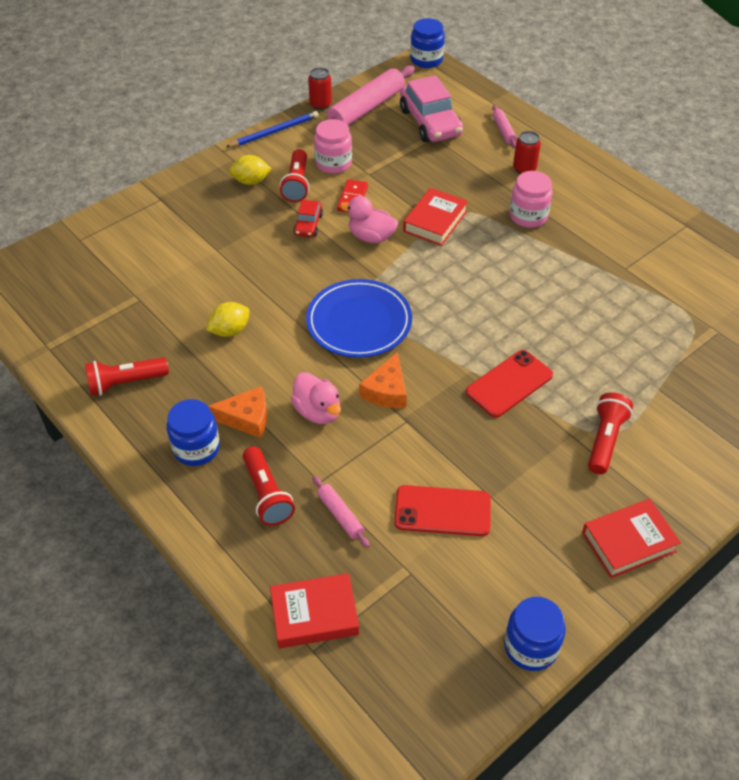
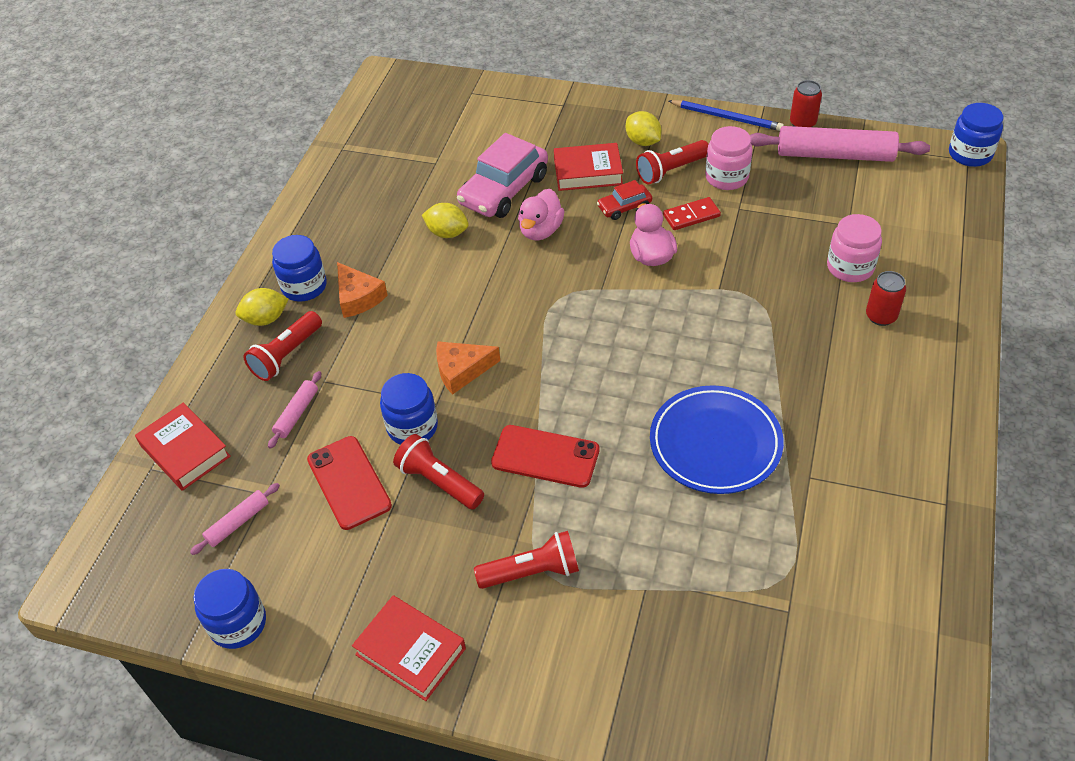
camera: 60 degrees right, 0 degrees up
(125, 383) = (340, 208): red flashlight -> red flashlight (439, 482)
(209, 491) = (266, 319): none -> yellow lemon
(318, 411) = (400, 338): pink duck -> pink duck (540, 230)
(359, 322) = (530, 307): blue plate -> blue plate (715, 443)
(418, 446) = (412, 427): none -> blue jar
(430, 122) = (869, 209): pink car -> pink car (504, 190)
(435, 221) = (721, 289): red book -> red book (588, 172)
(503, 131) = (925, 269): pink rolling pin -> pink rolling pin (238, 523)
(528, 216) = (807, 355): pink jar -> pink jar (850, 267)

